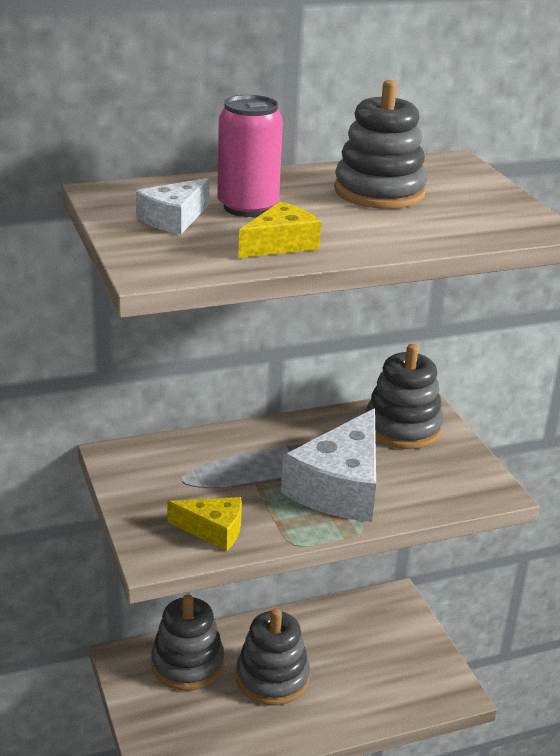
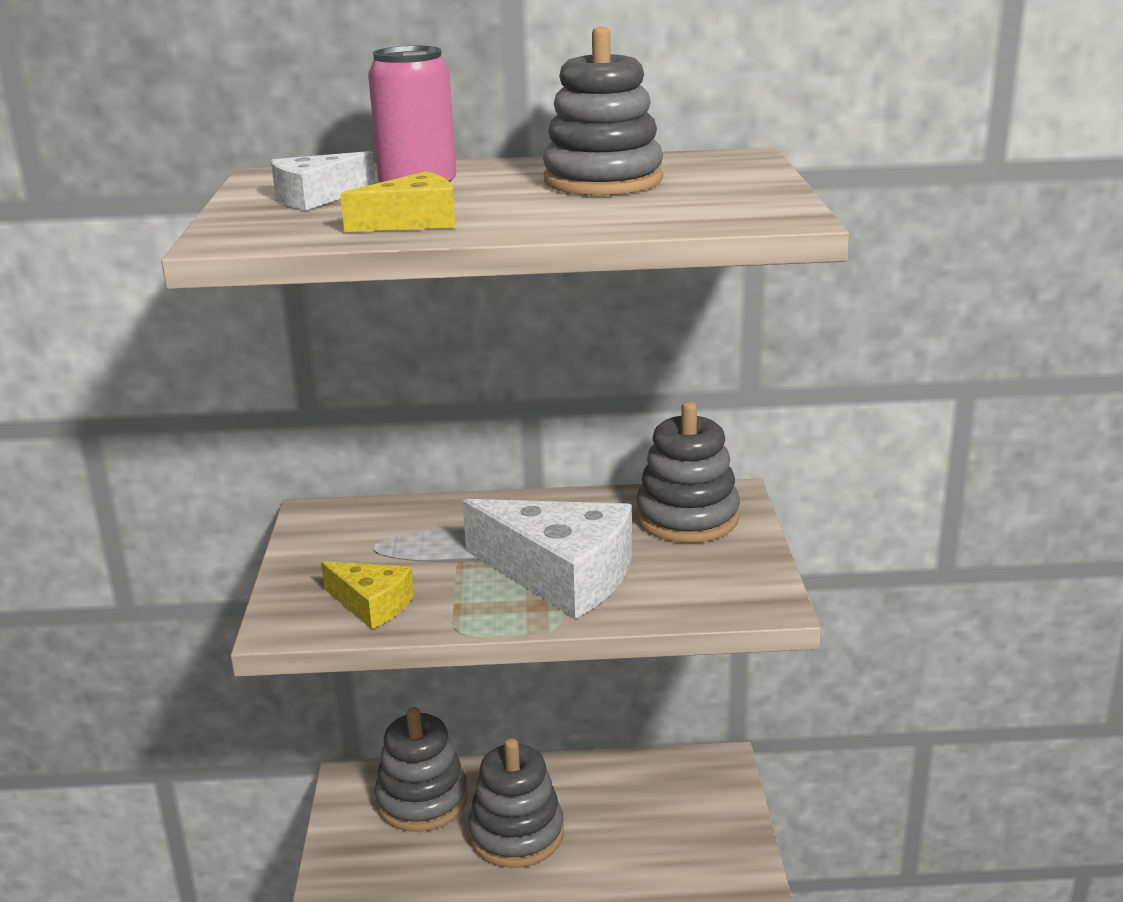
camera: 20 degrees right, 5 degrees down
(340, 487) = (561, 575): white cheese -> white cheese turned 105 degrees counterclockwise

